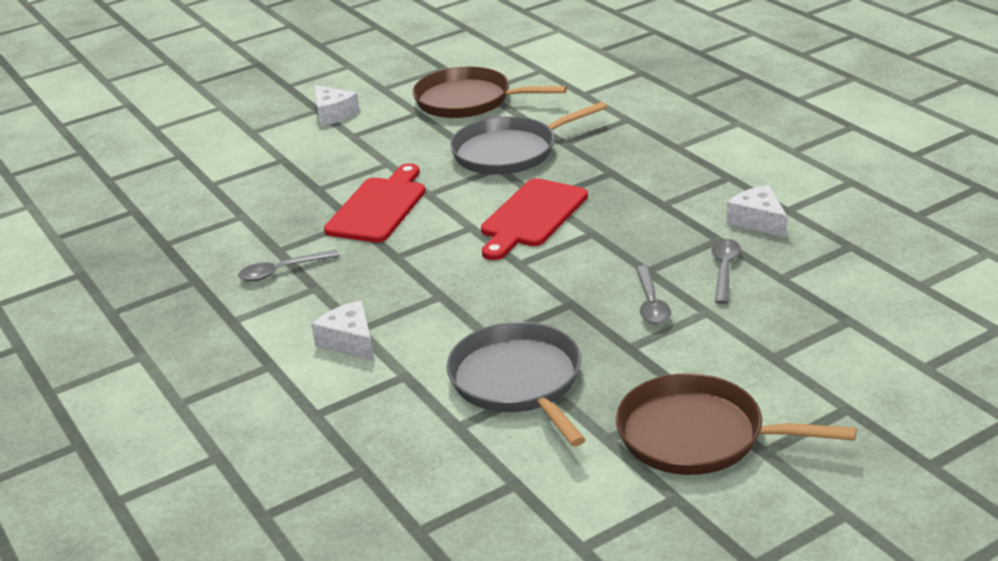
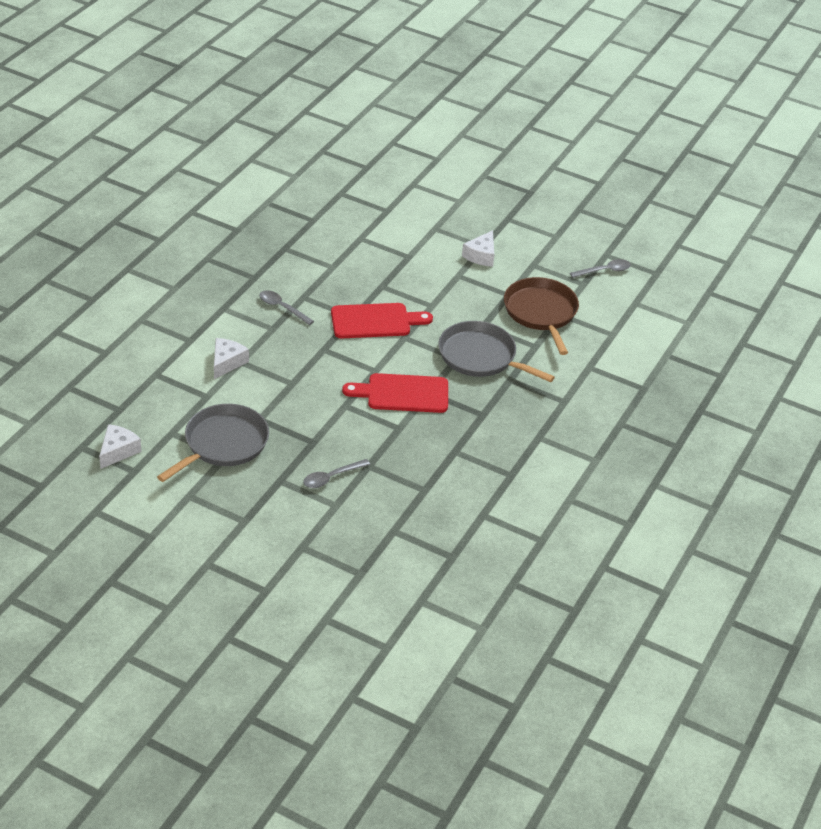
camera: 55 degrees right, 10 degrees up
(698, 435) = (209, 532): brown pan -> none
(724, 270) = (388, 501): grey spoon -> grey spoon (604, 271)
(758, 221) = (459, 503): white cheese -> white cheese (118, 451)

